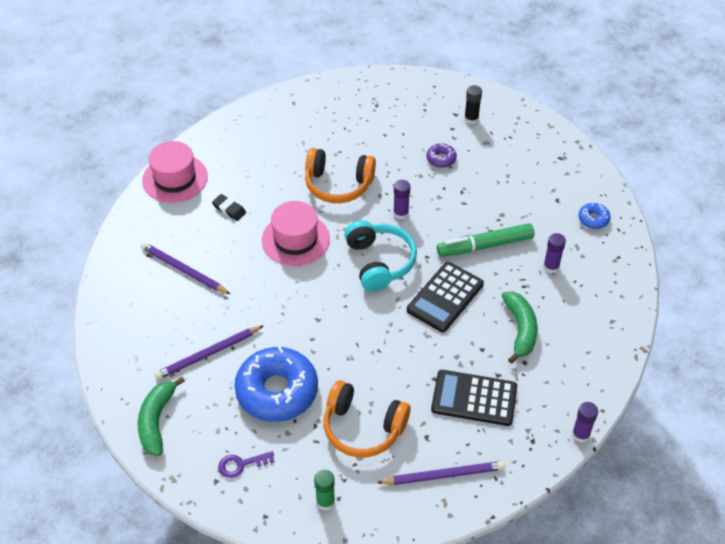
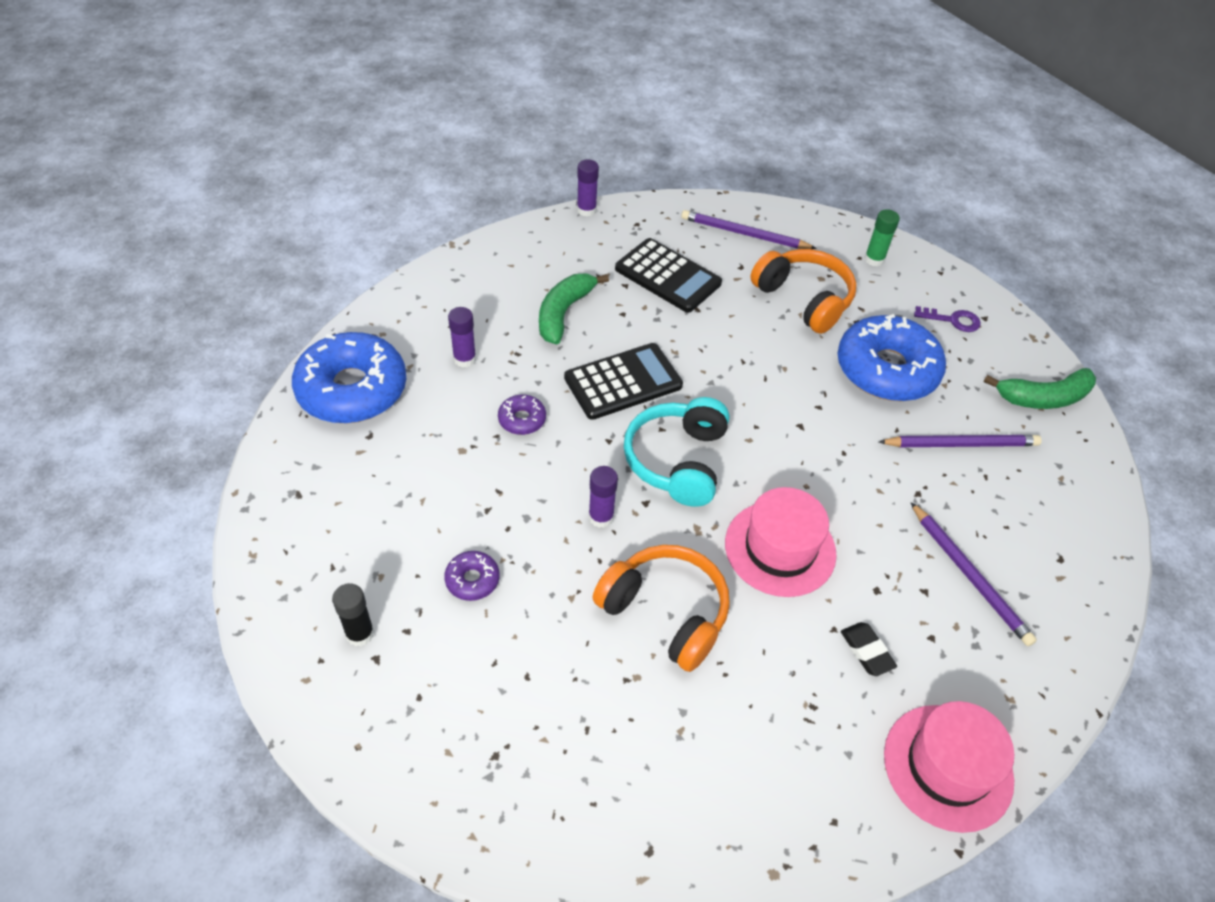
camera: 155 degrees left, 0 degrees up
(156, 421) = (1043, 398): green banana -> green banana turned 45 degrees clockwise
(485, 246) = (522, 419): green marker -> purple donut
(593, 219) = (352, 389): blue donut -> blue donut, size x2.33

